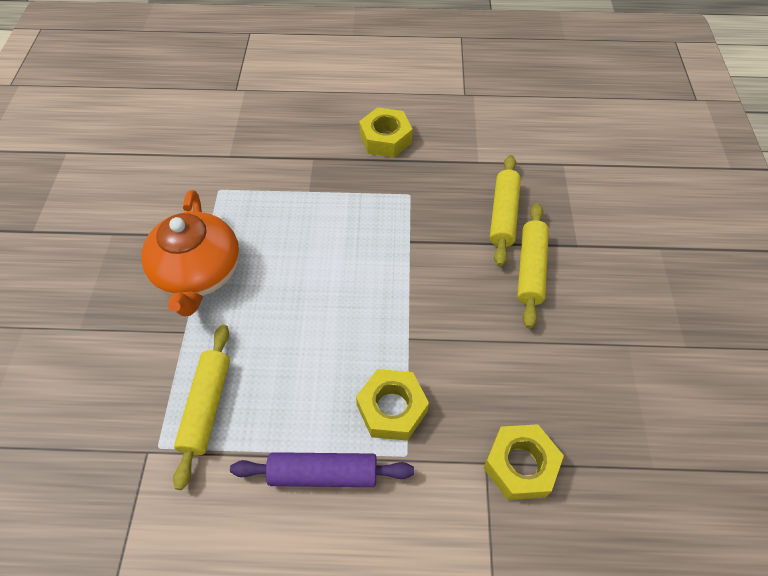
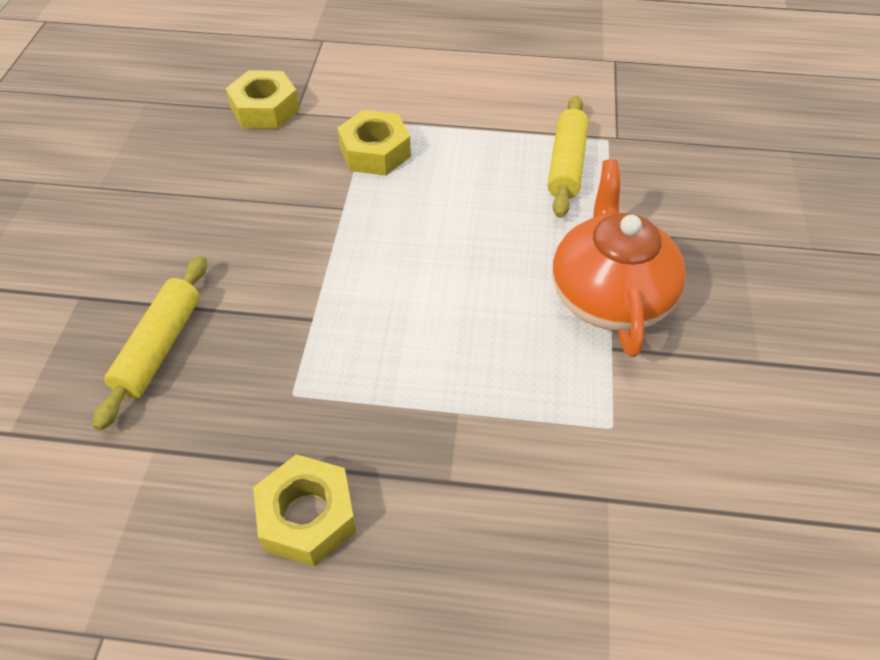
camera: 175 degrees left, 5 degrees down
(323, 474) = (447, 114): purple rolling pin -> none
(530, 269) = (161, 270): yellow rolling pin -> none

